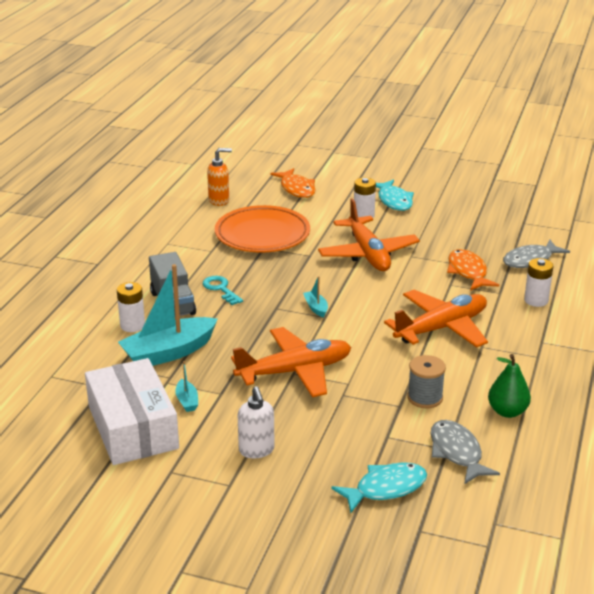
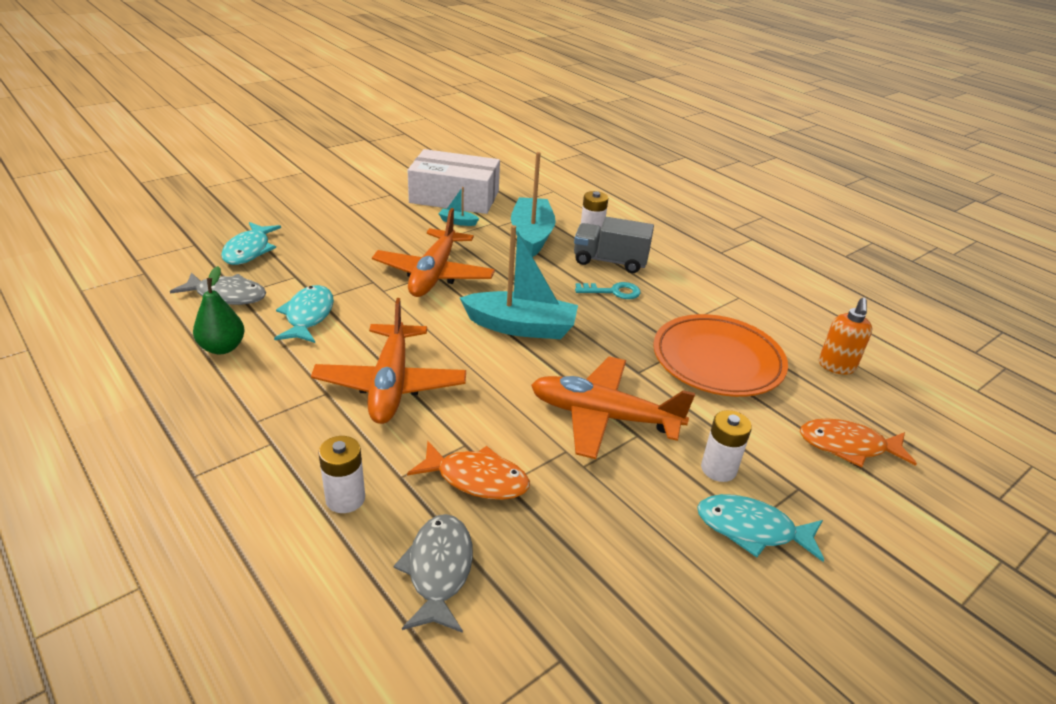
camera: 120 degrees right, 5 degrees up
(256, 450) = (365, 225): white soap dispenser -> none
(316, 308) = (521, 327): turquoise boat -> turquoise boat, size x2.32
(425, 398) = (308, 316): grey spool -> turquoise fish

